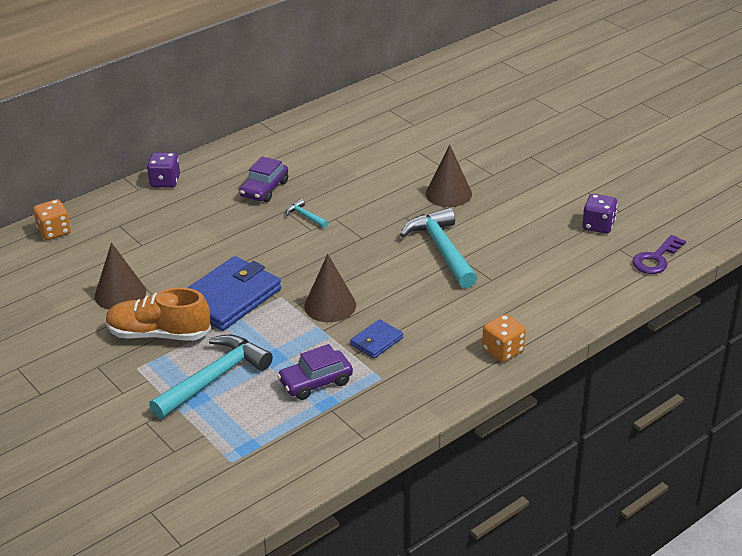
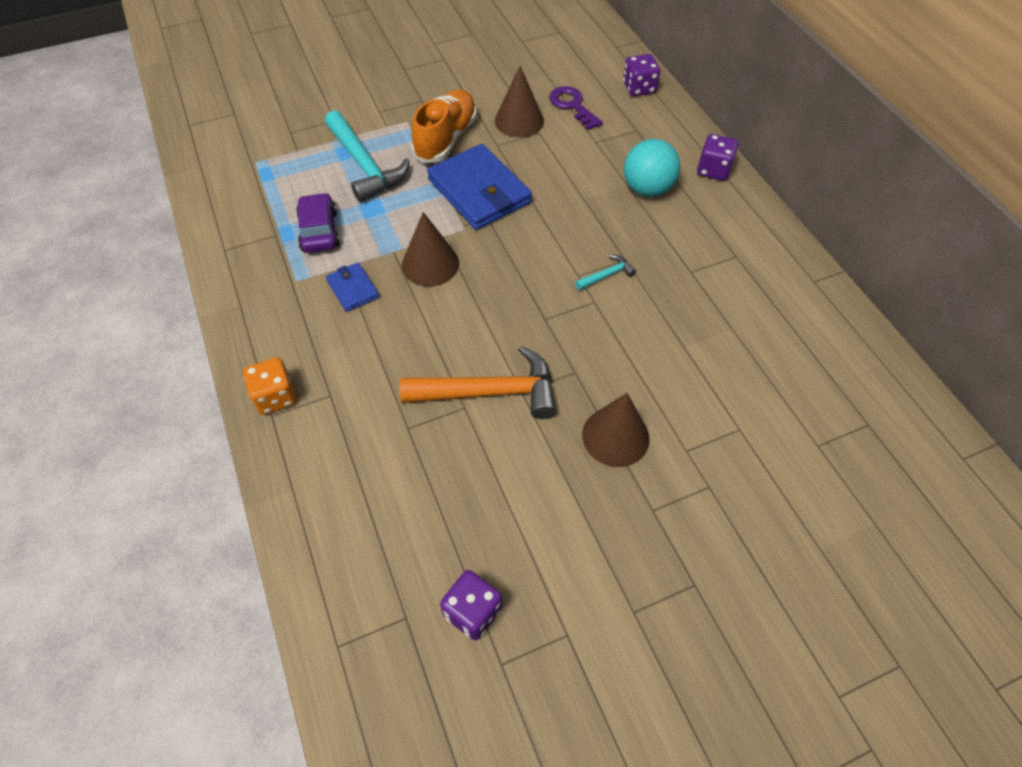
camera: 105 degrees right, 20 degrees up
(54, 231) = (639, 88): orange dice -> purple dice
(199, 210) = (647, 189): none -> turquoise ball
(264, 189) = (676, 249): purple car -> none
(442, 250) = (489, 392): turquoise hammer -> orange hammer
(656, 259) = (359, 662): purple key -> purple key (572, 106)

